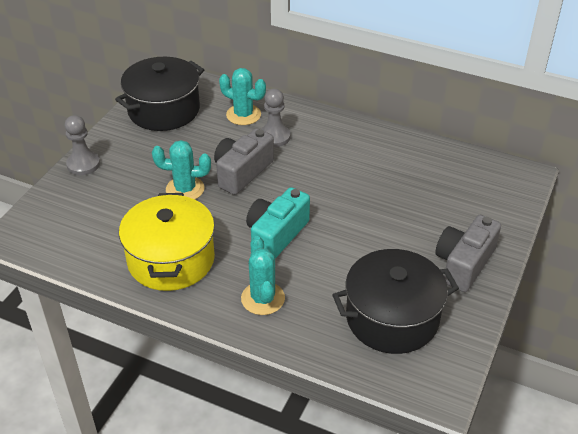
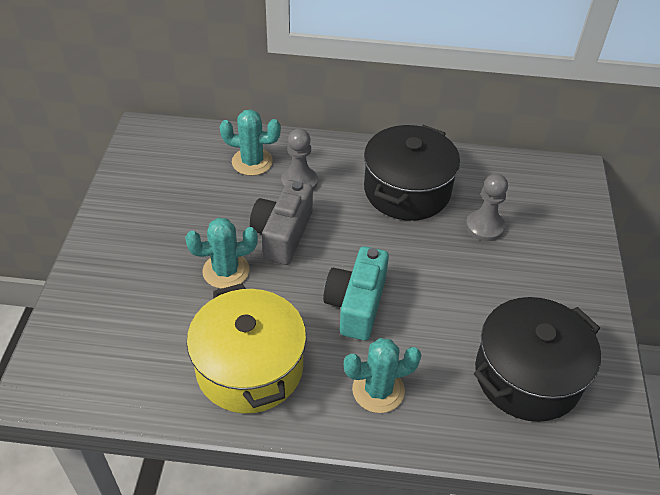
camera: 20 degrees left, 5 degrees up
(83, 164) = (87, 266): grey pawn -> grey pawn (484, 227)
(164, 110) = (156, 174): black pot -> black pot (407, 190)
(263, 298) = (378, 390): turquoise cactus -> turquoise cactus turned 75 degrees counterclockwise
(464, 264) = (568, 289): grey camera -> none

